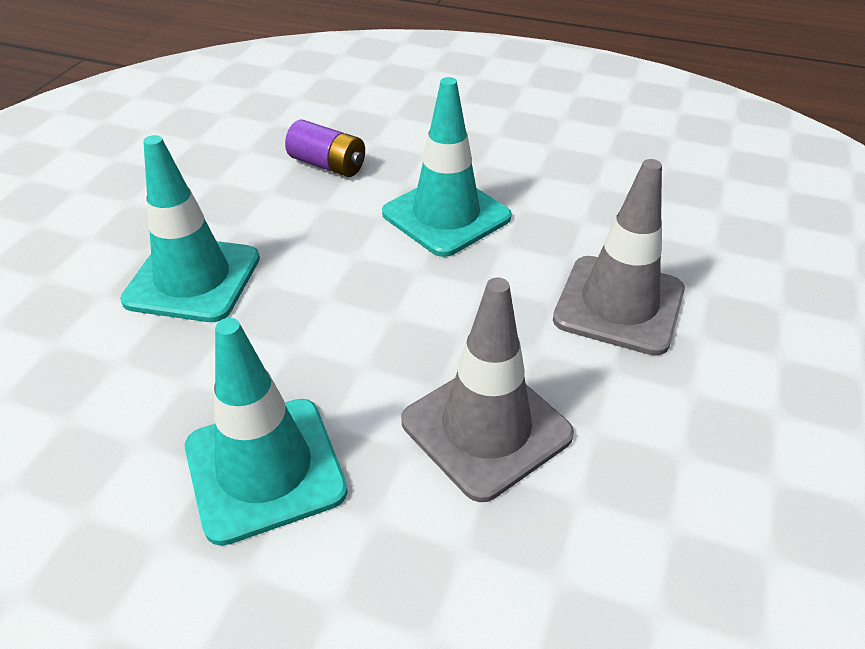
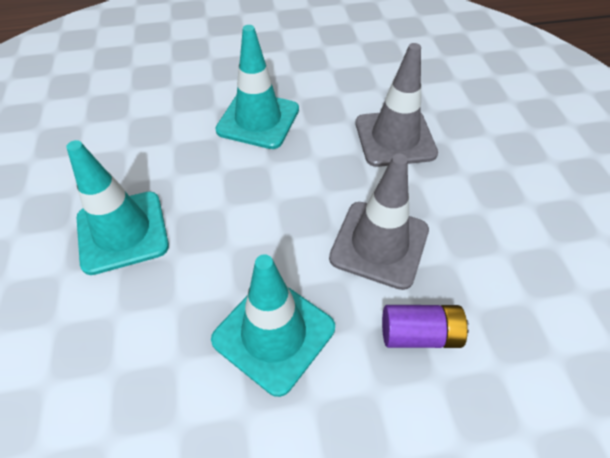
camera: 30 degrees left, 10 degrees up
(327, 165) = (153, 113): purple battery -> purple battery (419, 334)

